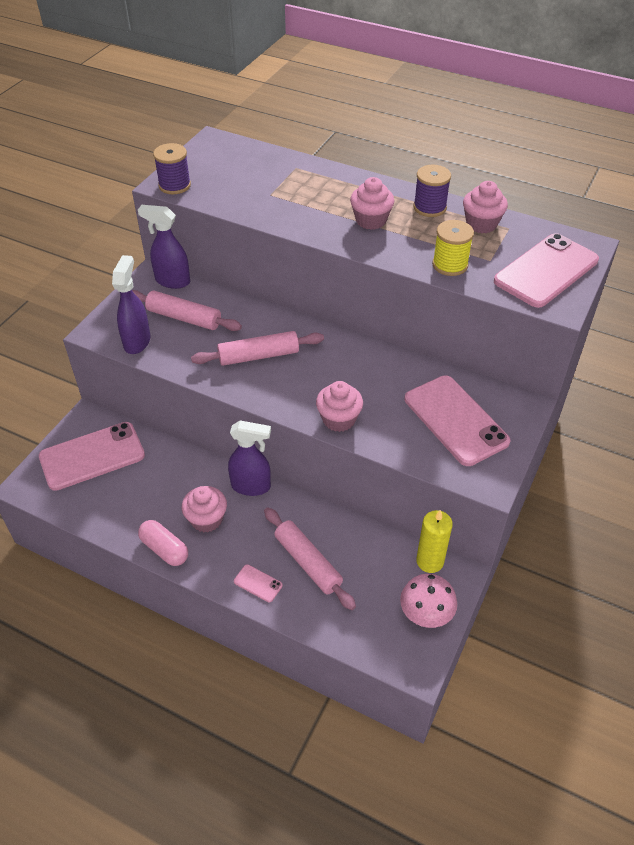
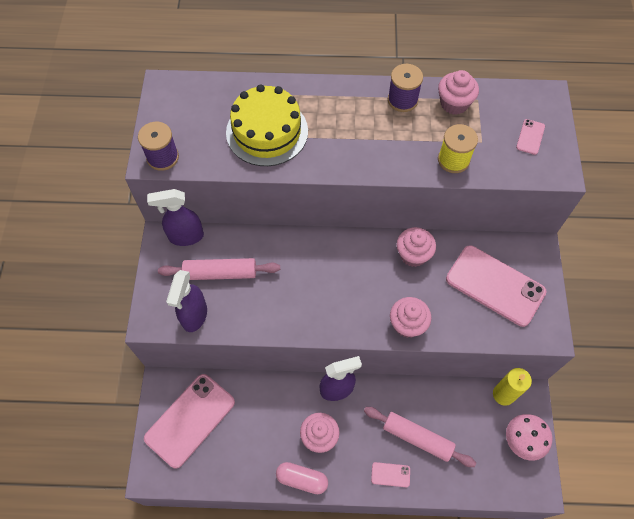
camera: 25 degrees left, 15 degrees up
(137, 341) = (194, 316): purple spray bottle -> purple spray bottle turned 150 degrees counterclockwise
(258, 356) = (307, 287): pink rolling pin -> none
(281, 194) = (267, 132): none -> yellow cake
(371, 220) = (362, 134): pink cupcake -> pink cupcake (413, 255)
(546, 271) = (530, 137): pink phone -> pink phone, size x0.42

